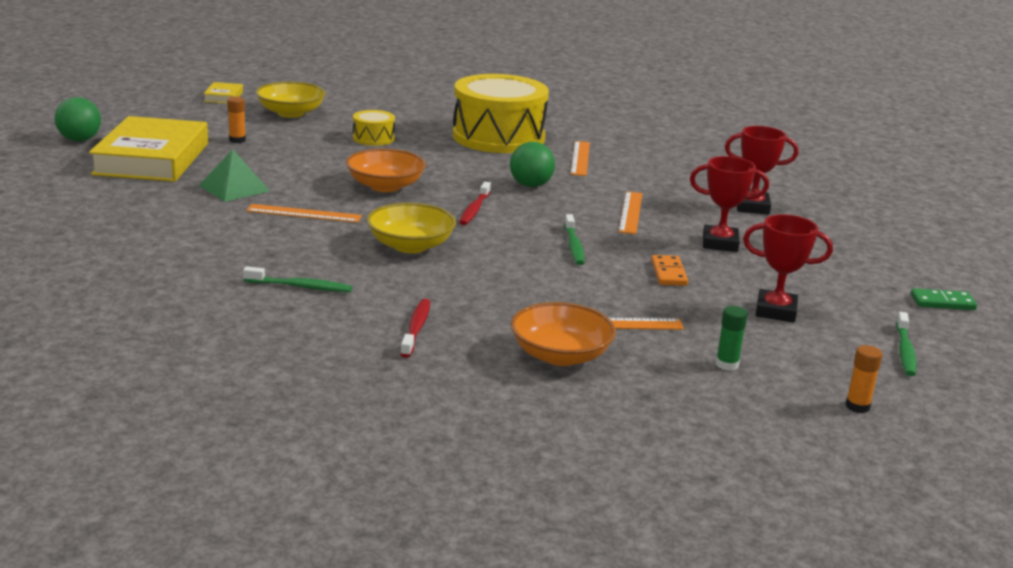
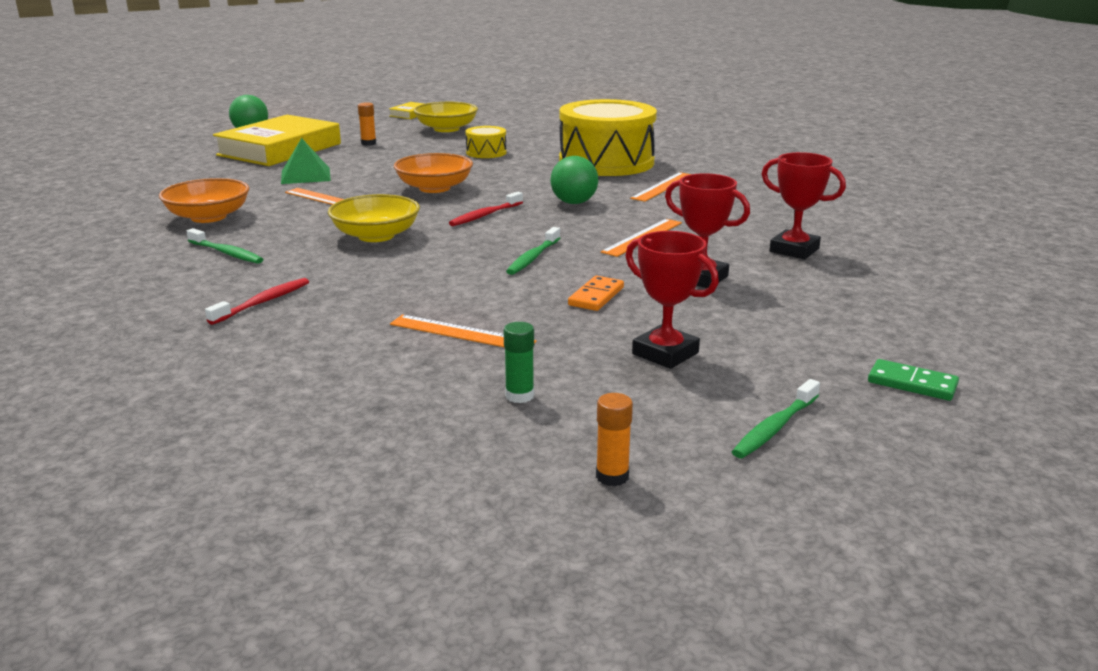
camera: 30 degrees right, 0 degrees up
(560, 355) = (355, 351): orange bowl -> orange bowl (208, 217)

